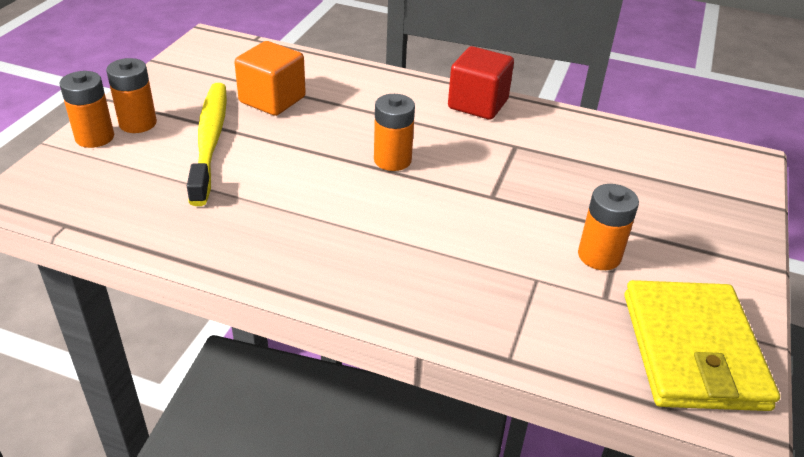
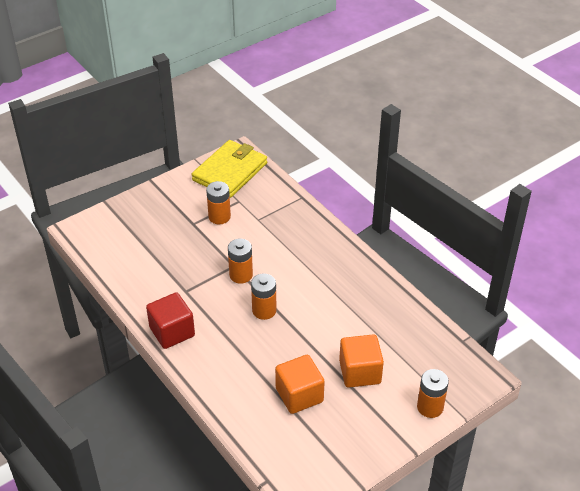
camera: 145 degrees left, 5 degrees up
(138, 123) = (398, 409): orange battery -> orange battery (241, 275)
(210, 141) = (360, 372): yellow toothbrush -> orange cube

